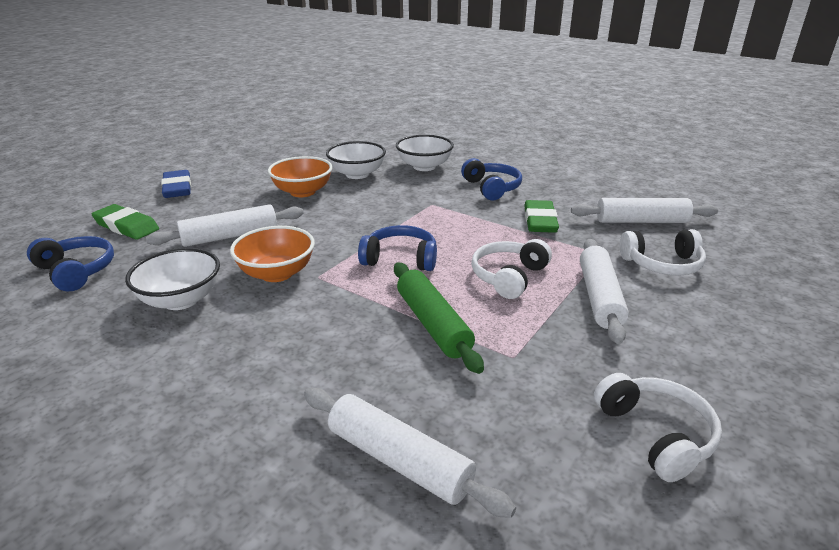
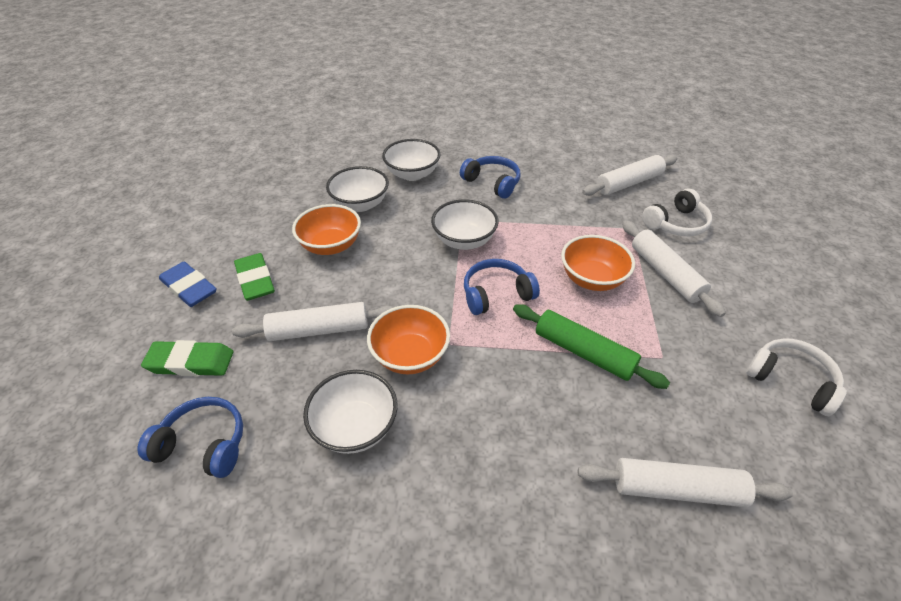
camera: 30 degrees left, 15 degrees up
(230, 236) = (319, 330): white rolling pin -> white rolling pin turned 45 degrees clockwise
(416, 217) = (464, 240): none -> white bowl
(509, 277) = (592, 279): white headphones -> orange bowl
(540, 221) = (561, 209): green eraser -> green eraser (255, 280)

